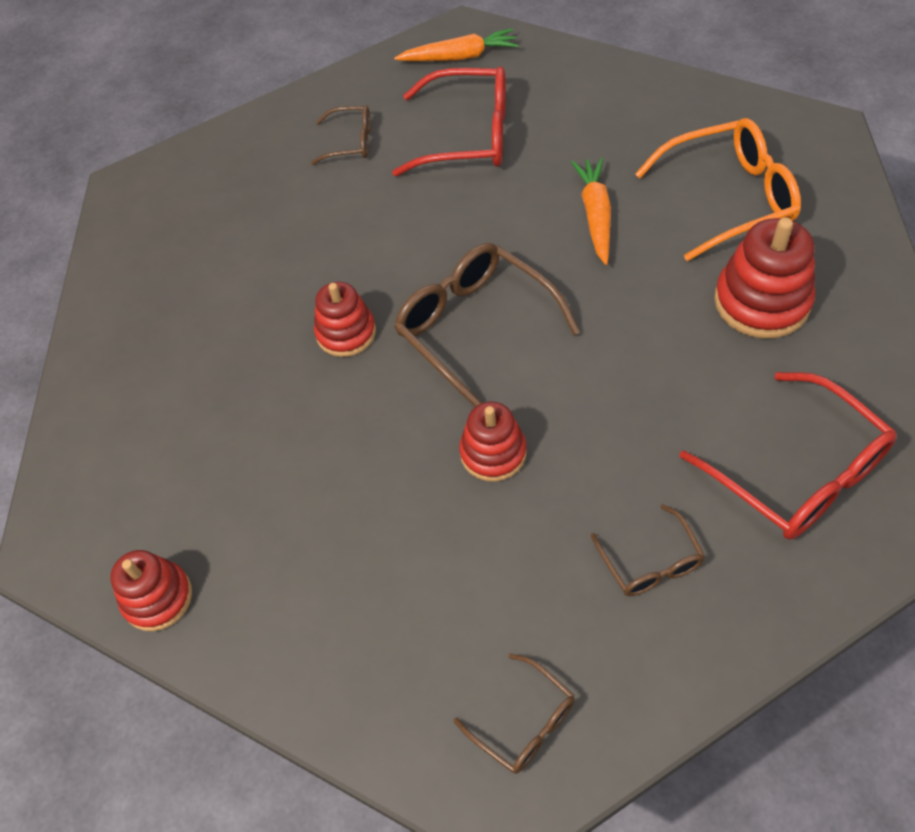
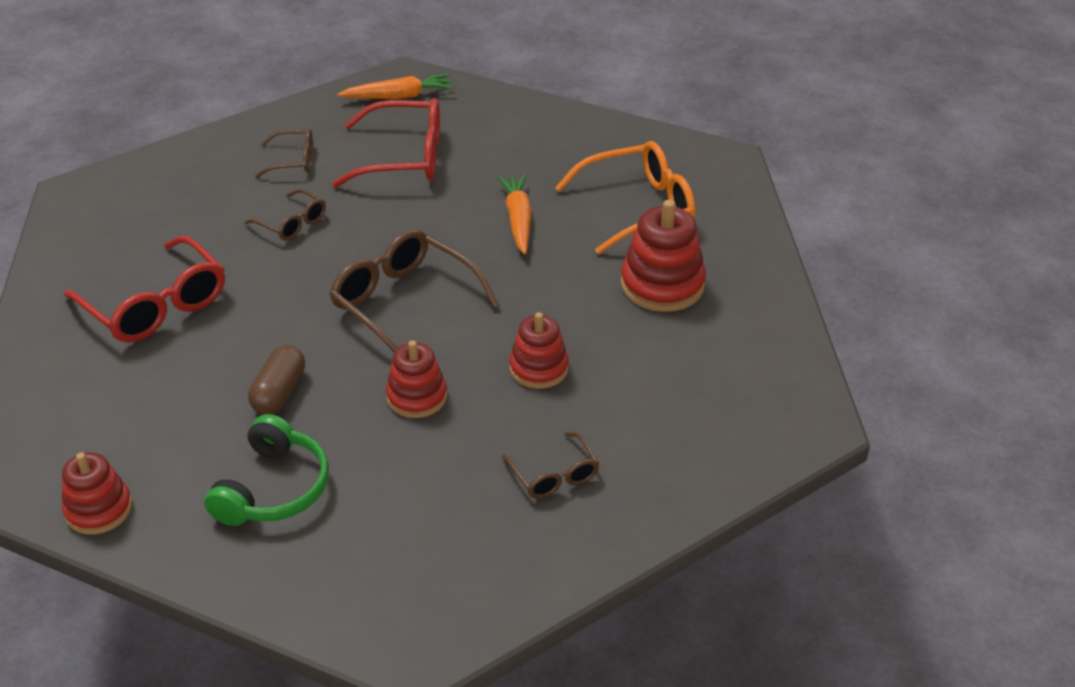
camera: 10 degrees left, 15 degrees down
(342, 574) = (274, 489): none -> green headphones
(344, 445) = (279, 392): none -> brown capsule
(346, 333) = (284, 307): red stacking toy -> red stacking toy (538, 368)
(524, 722) = (436, 593): brown glasses -> brown glasses (292, 223)
(798, 472) = (686, 408): red glasses -> red glasses (155, 305)

